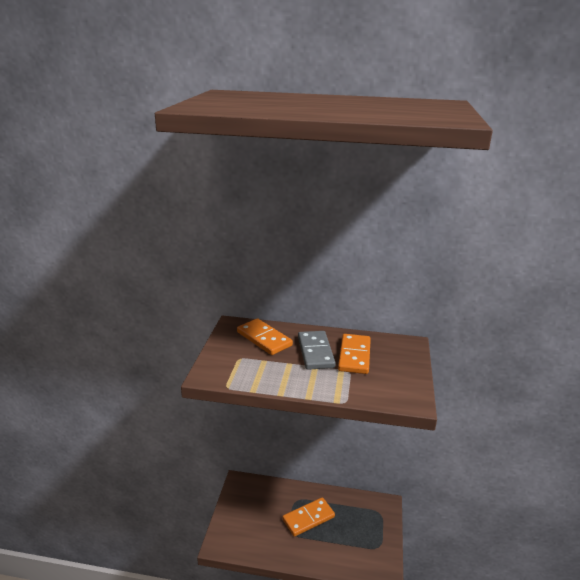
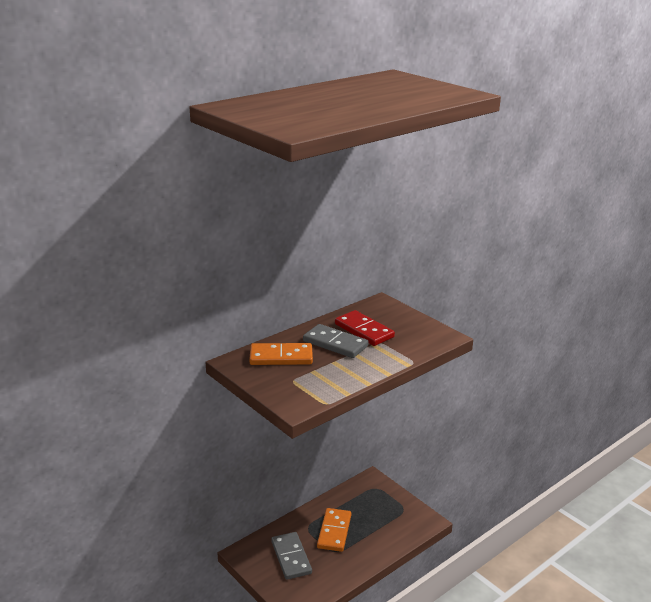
camera: 50 degrees left, 0 degrees up
(259, 510) = (291, 557): none -> grey domino
(354, 356) = (364, 331): orange domino -> red domino

